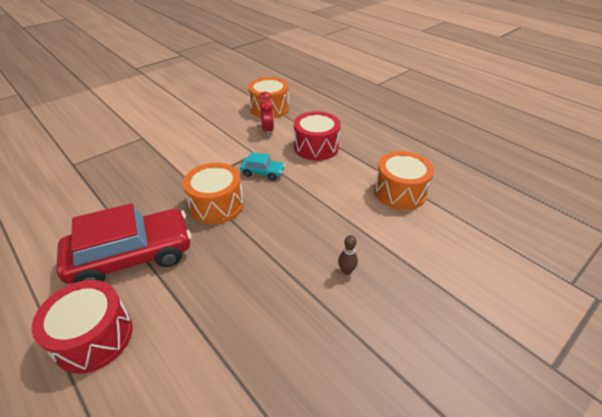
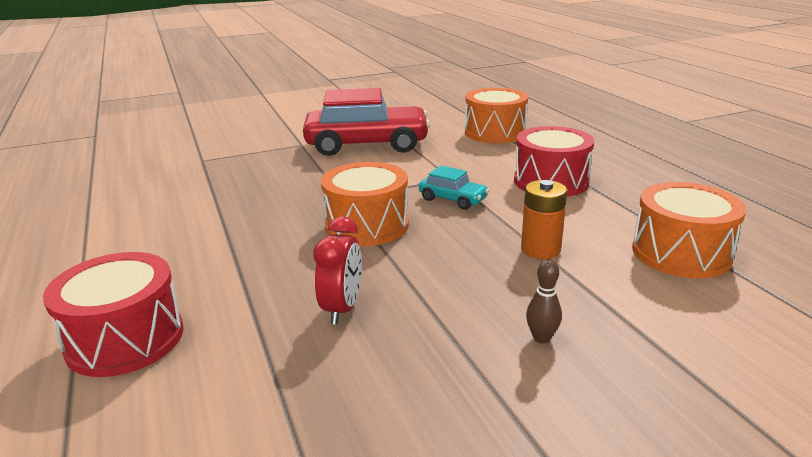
camera: 20 degrees right, 15 degrees down
(132, 257) = (222, 262): red car -> red car (367, 144)
(267, 130) = (481, 155): red clock -> red clock (342, 308)
(326, 204) = (540, 249): none -> orange battery

